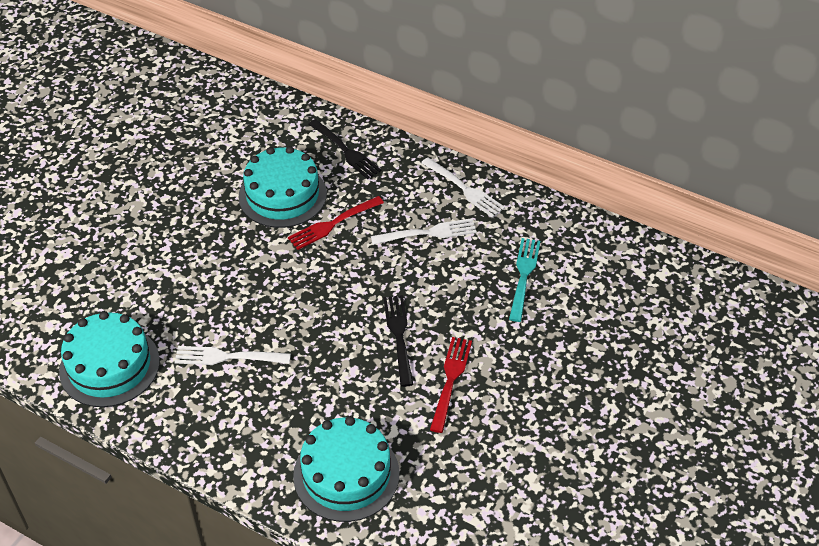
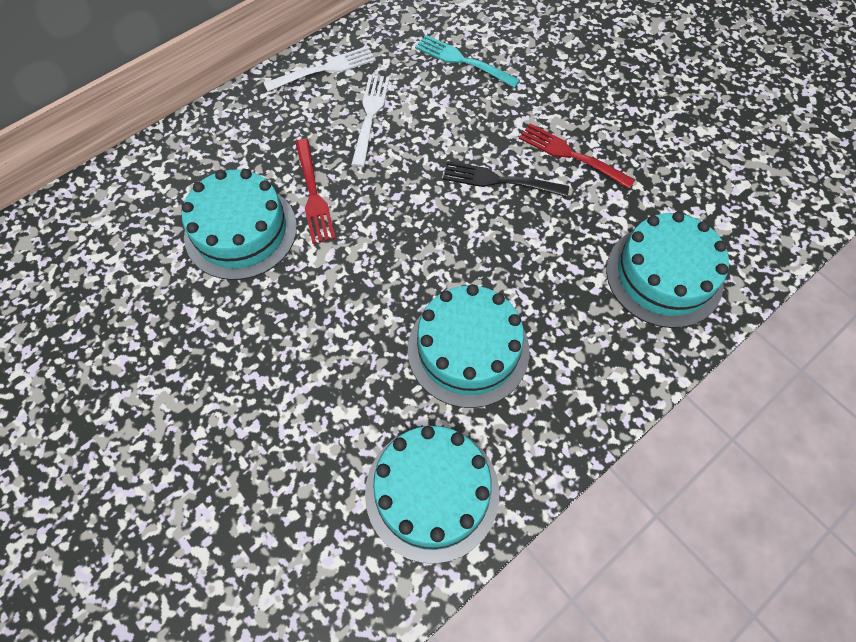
camera: 70 degrees left, 15 degrees up
(228, 357) = (468, 349): white fork -> turquoise cake
(345, 150) = (205, 152): black fork -> none

